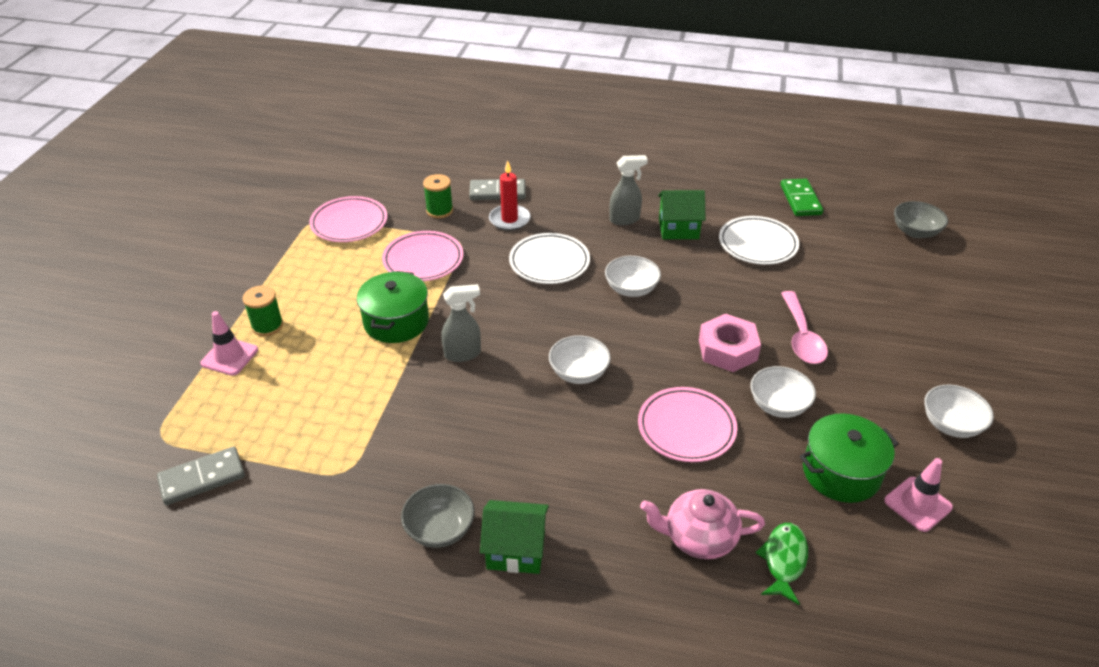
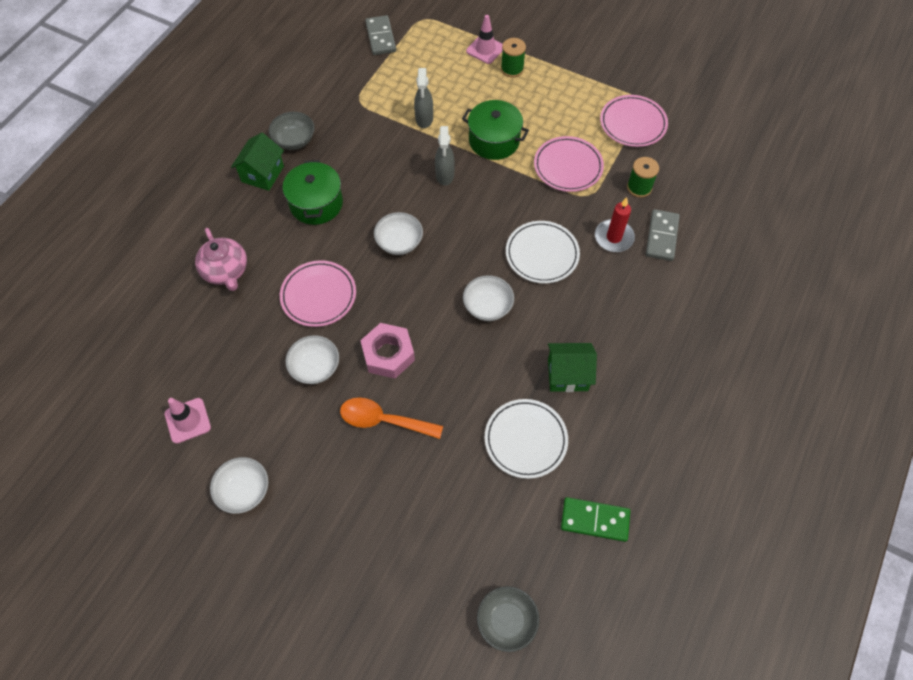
camera: 105 degrees right, 20 degrees up
(625, 219) = (594, 332): grey spray bottle -> grey spray bottle (424, 119)
(678, 229) = (567, 375): green house -> green house turned 75 degrees clockwise
(698, 538) = (226, 271): pink teapot -> pink teapot turned 135 degrees clockwise
(784, 560) = (187, 313): green fish -> none
(802, 337) = (383, 420): pink spoon -> orange spoon
(841, 472) = (236, 382): green pot -> green pot (316, 203)

